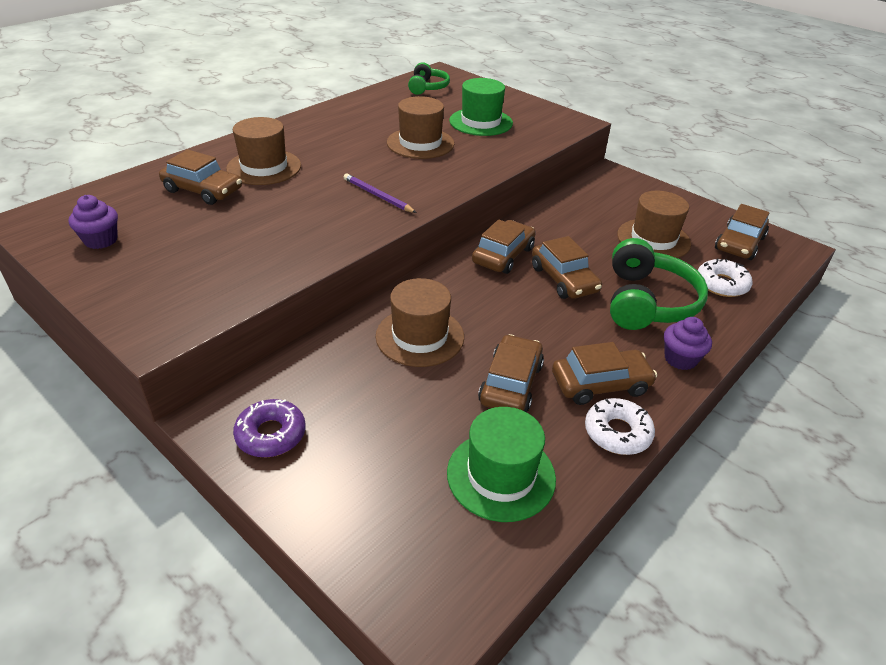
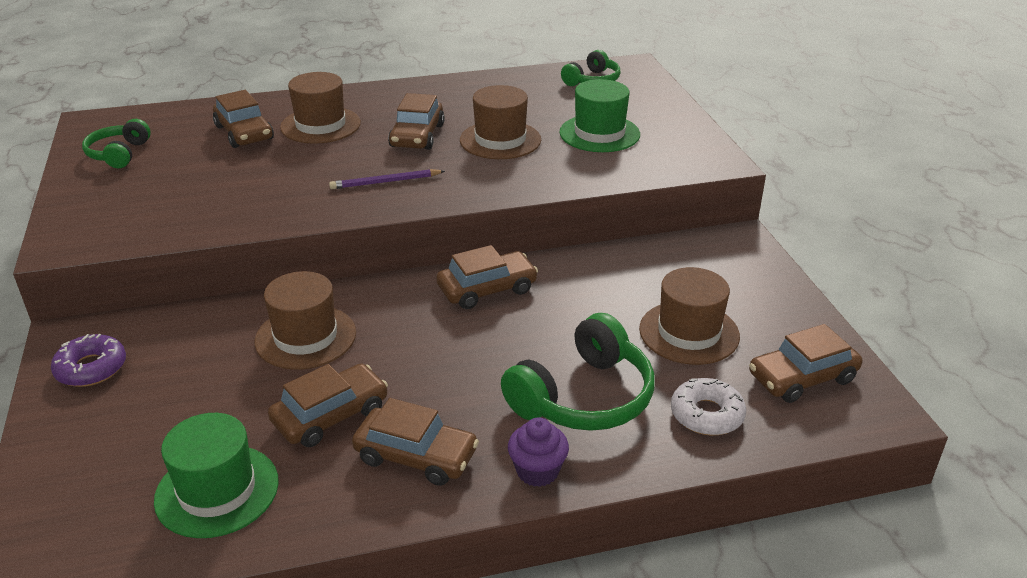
camera: 35 degrees right, 5 degrees down
(101, 240) = (119, 154): purple cupcake -> green headphones
(377, 196) = (385, 182): purple pencil -> purple pencil turned 90 degrees counterclockwise
(564, 279) = (520, 337): brown car -> brown car (417, 136)
(617, 433) = (370, 508): white donut -> none

